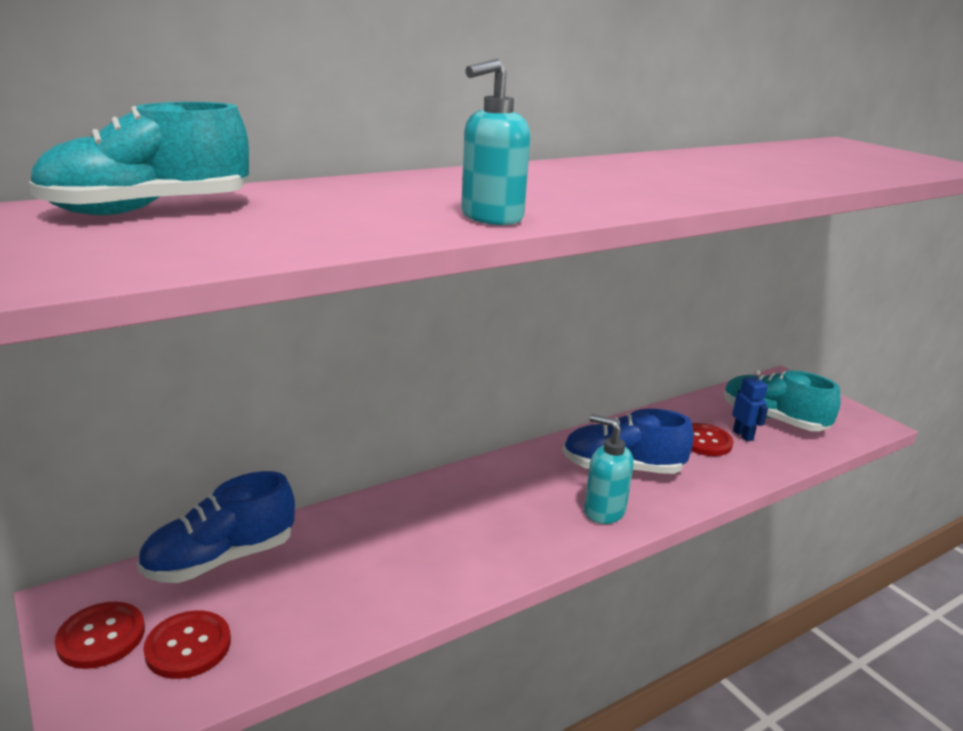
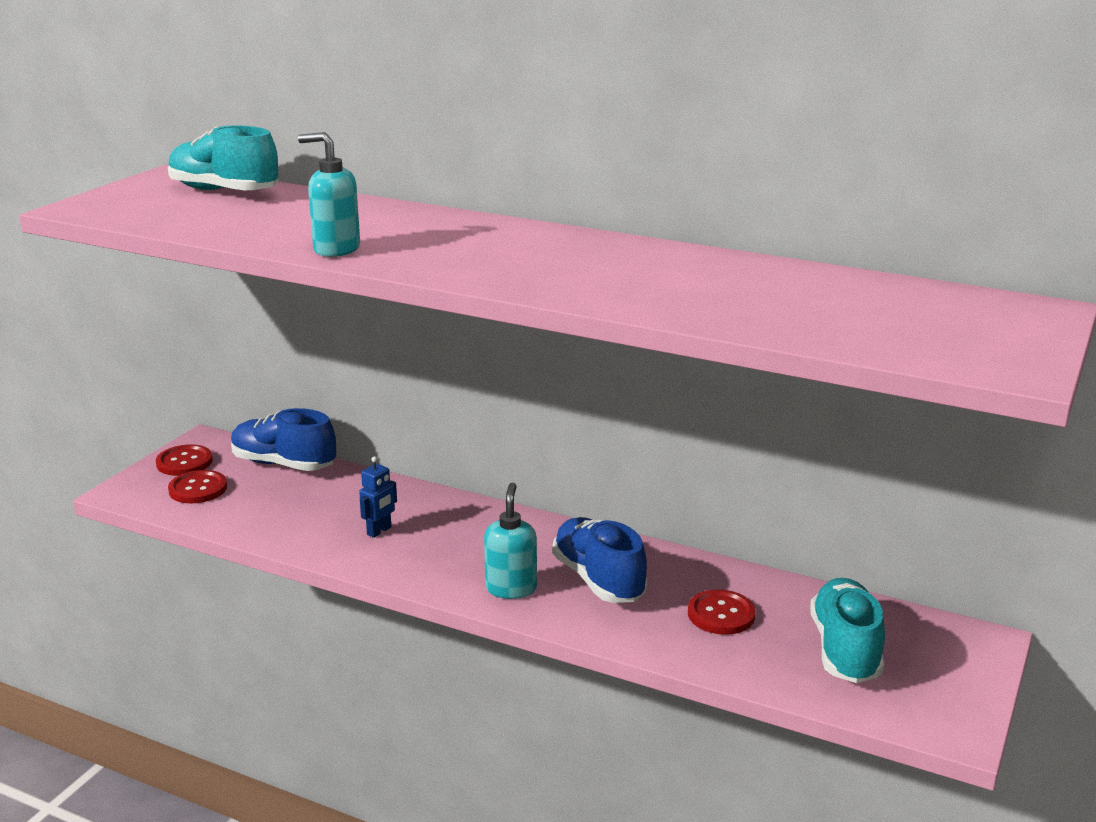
camera: 60 degrees right, 0 degrees up
(743, 435) = (772, 636): blue robot -> blue robot (379, 531)

